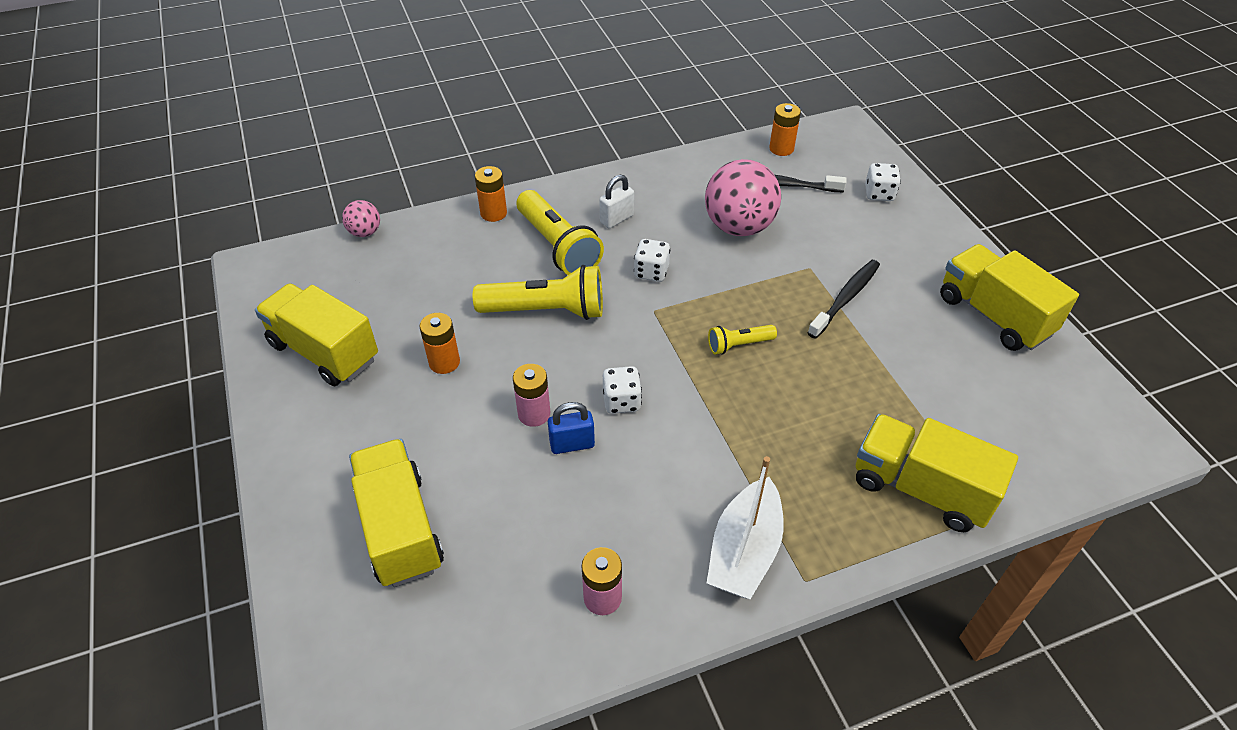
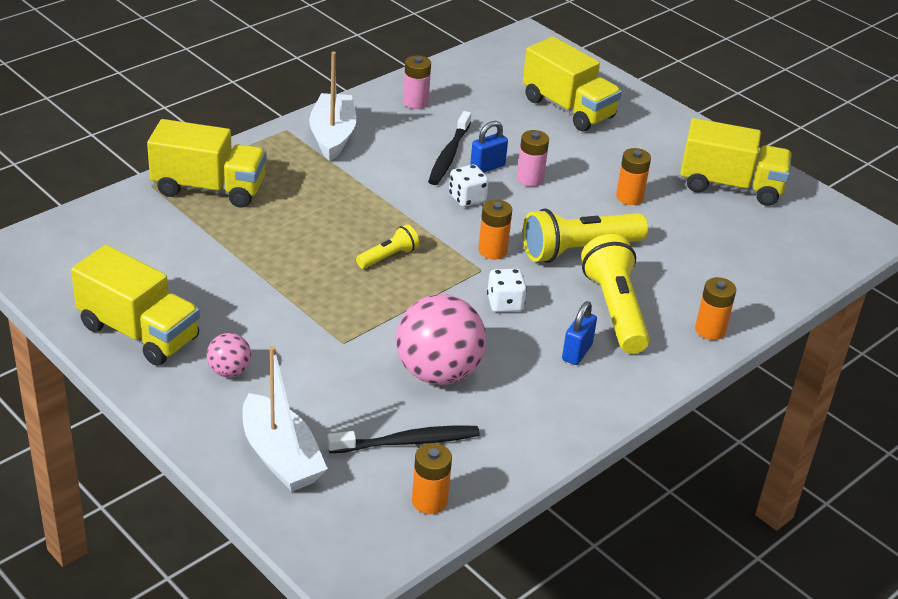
camera: 155 degrees right, 10 degrees down
(365, 232) = (812, 283): pink ball -> pink ball (229, 371)
(558, 247) = (614, 309): yellow flashlight -> yellow flashlight turned 45 degrees clockwise
(617, 219) = (577, 352): white padlock -> blue padlock
(631, 329) = (492, 250): none -> orange battery
(845, 298) = (297, 318): black toothbrush -> black toothbrush (449, 155)
(879, 194) = (281, 457): white dice -> white boat

